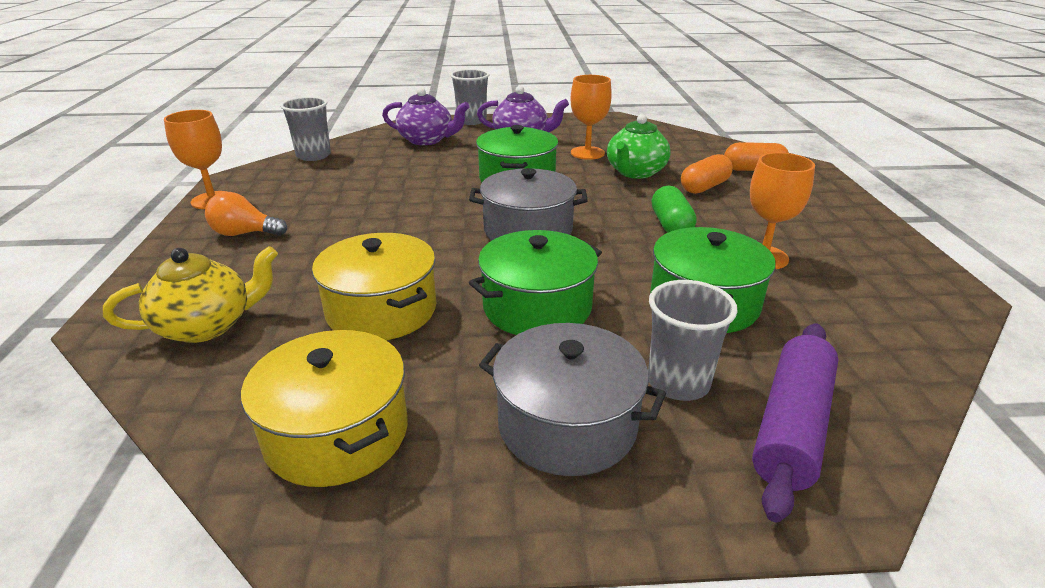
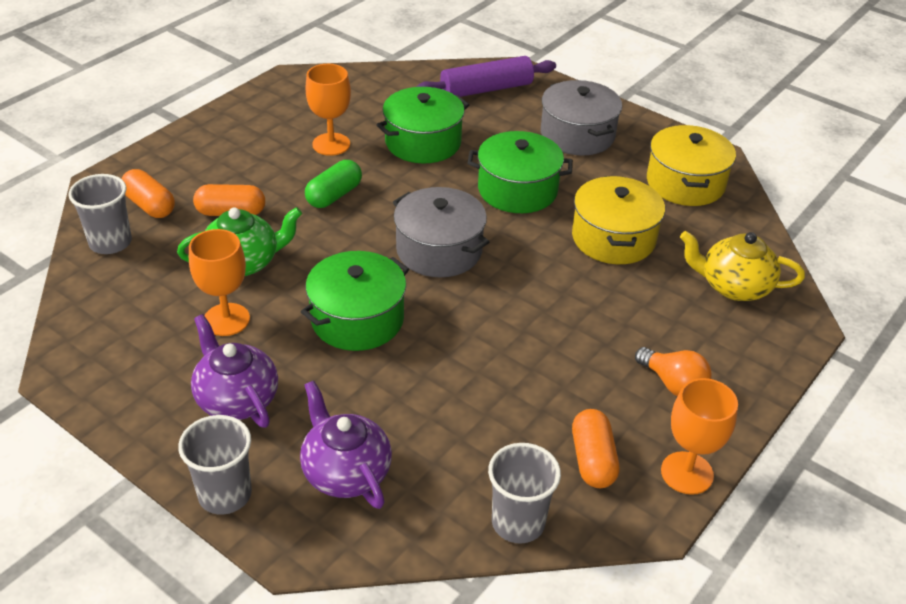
camera: 140 degrees left, 10 degrees up
(285, 184) = (593, 460): none -> orange capsule
(678, 382) = (504, 122): grey cup -> grey cup (110, 242)

